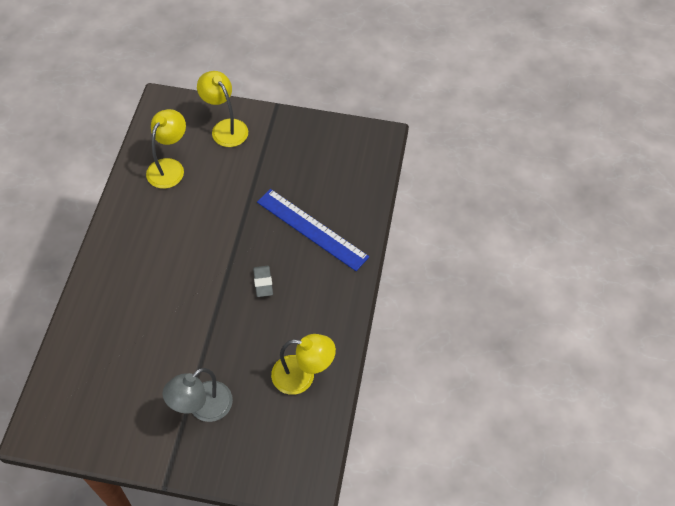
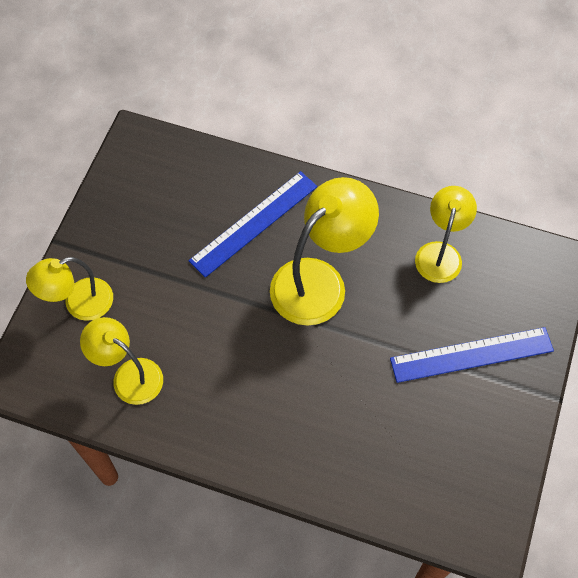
camera: 80 degrees left, 5 degrees up
(203, 408) = (471, 354): grey lamp -> blue ruler
(263, 283) = (319, 281): grey eraser -> yellow lamp

